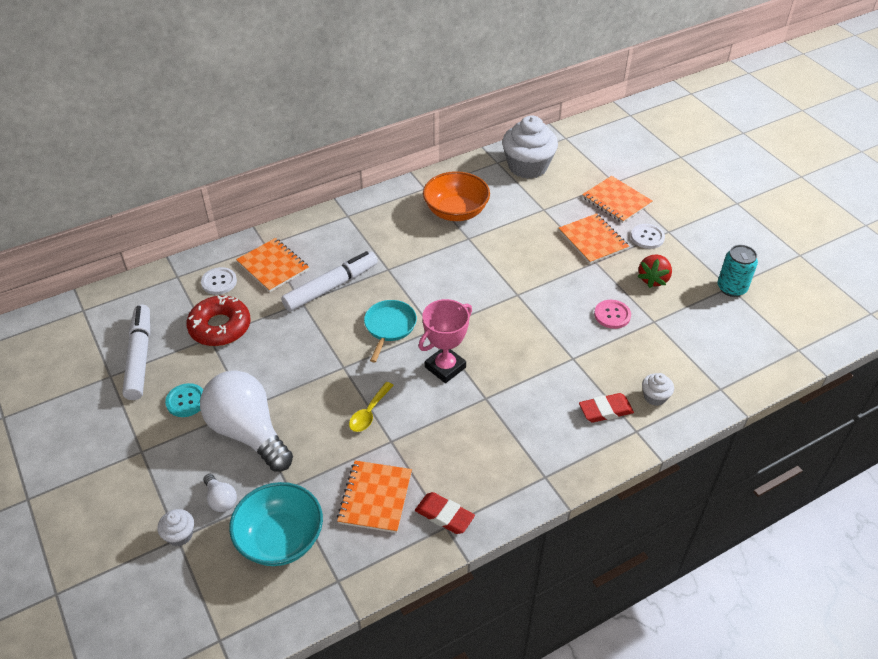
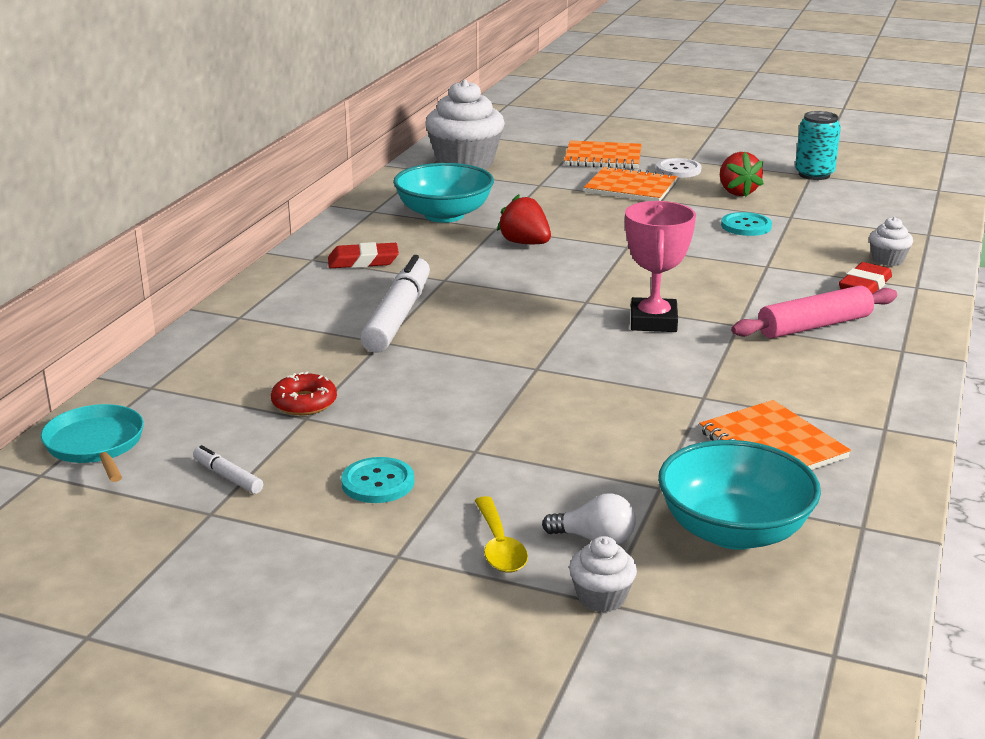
camera: 40 degrees left, 20 degrees down
(139, 358) = (228, 477): white marker -> white marker, size x0.44
(219, 282) = (228, 368): white button -> none
(220, 327) = (304, 403): red donut -> red donut, size x0.58
(248, 432) = (518, 468): white light bulb -> none
(273, 266) = (285, 329): orange notebook -> none
(369, 413) = (637, 388): yellow spoon -> yellow spoon (499, 546)
(389, 326) = (531, 318): turquoise pan -> turquoise pan (96, 445)
(444, 515) = (867, 421): red eraser -> red eraser (363, 261)
(456, 211) = (444, 215): orange bowl -> turquoise bowl
(466, 261) = (525, 243): none -> red strawberry
(525, 425) = (814, 326): none -> pink rolling pin
(612, 315) = (746, 226): pink button -> turquoise button

